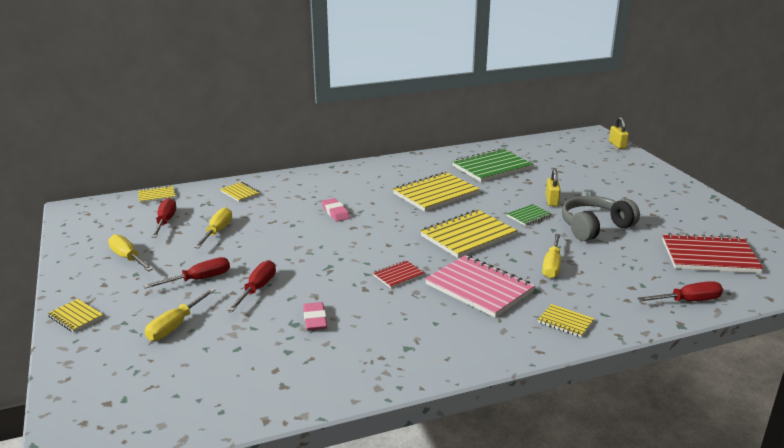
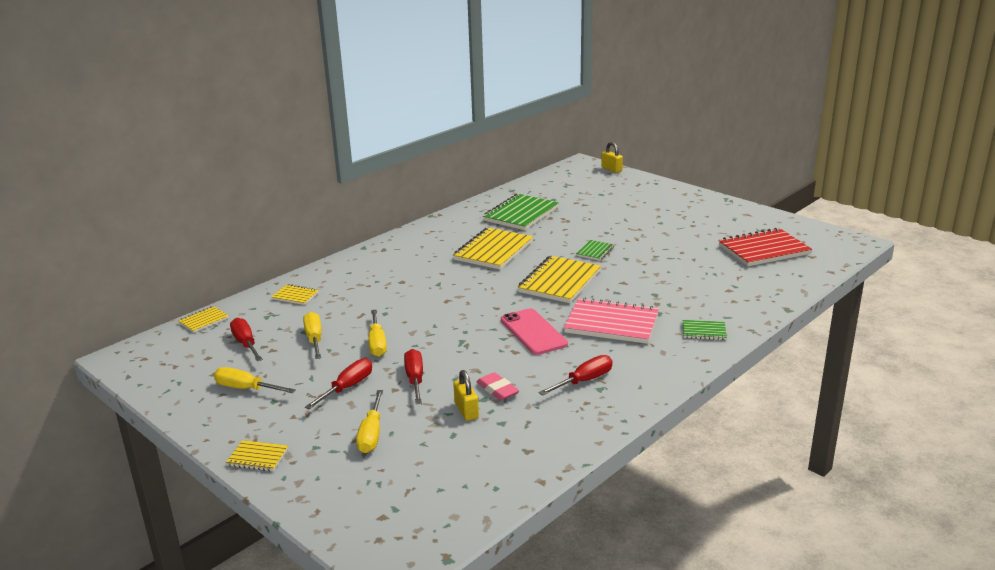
camera: 25 degrees left, 0 degrees up
(335, 212) = (415, 291): pink eraser -> none
(398, 275) = (533, 332): red notebook -> pink phone
(552, 200) = (601, 233): yellow padlock -> yellow padlock (466, 410)
(552, 265) = (652, 289): yellow screwdriver -> yellow screwdriver (377, 343)
(565, 322) = (704, 331): yellow notebook -> green notebook
(594, 227) = (657, 248): grey headphones -> none
(688, 301) = (777, 289): red screwdriver -> red screwdriver (584, 381)

